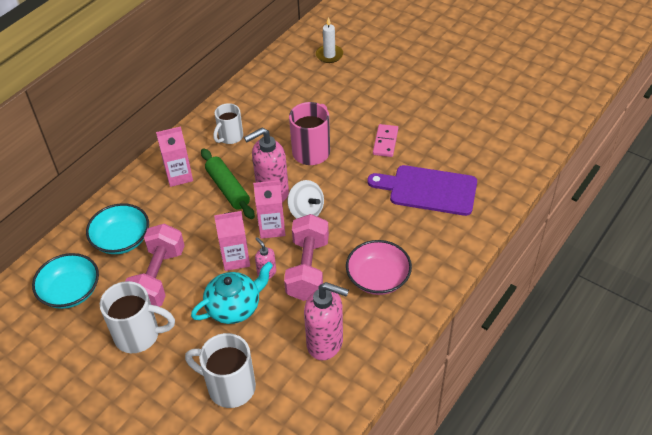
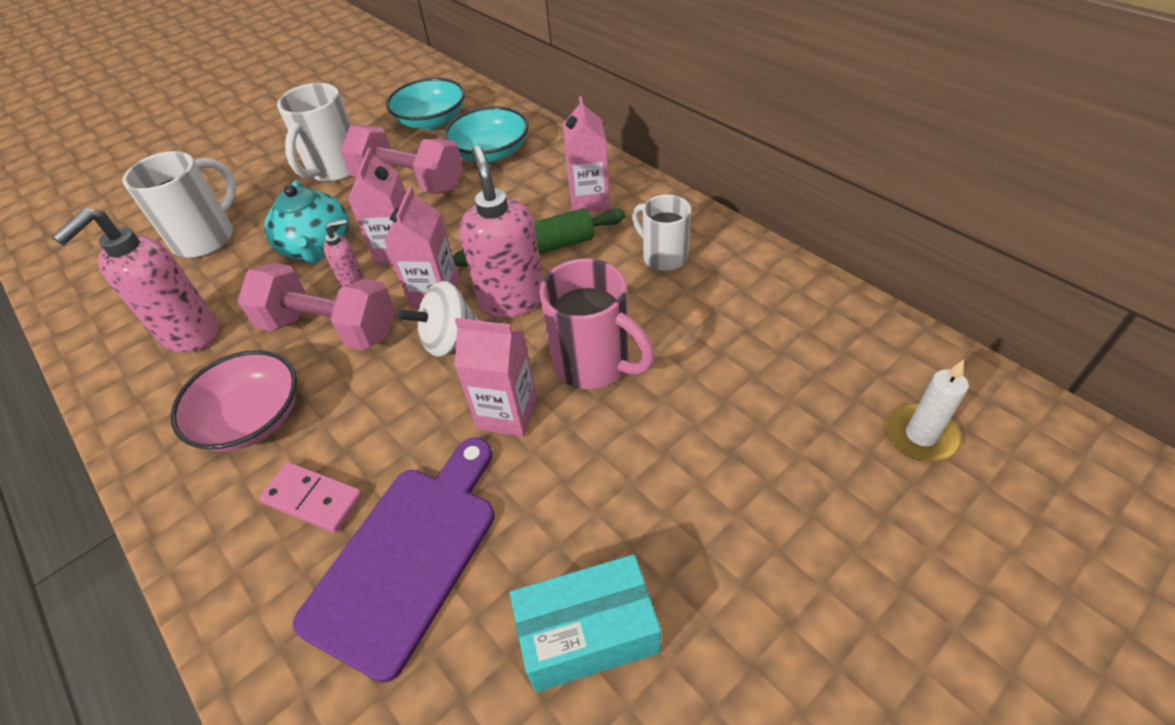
camera: 105 degrees right, 0 degrees up
(349, 176) = (507, 413): none -> pink carton
(385, 142) = (584, 499): pink domino -> pink domino (313, 499)
(438, 132) = (588, 634): none -> turquoise box

